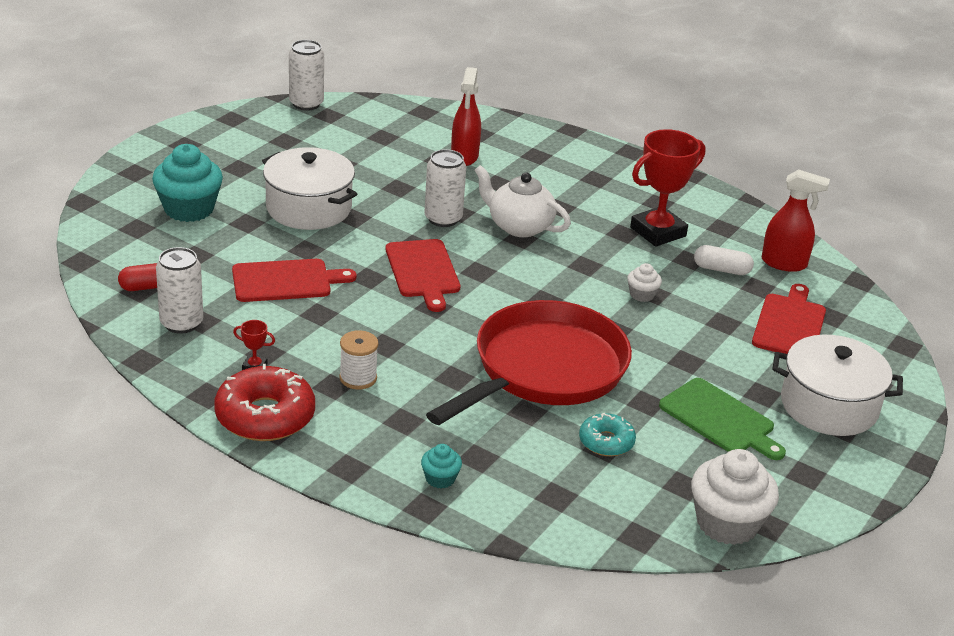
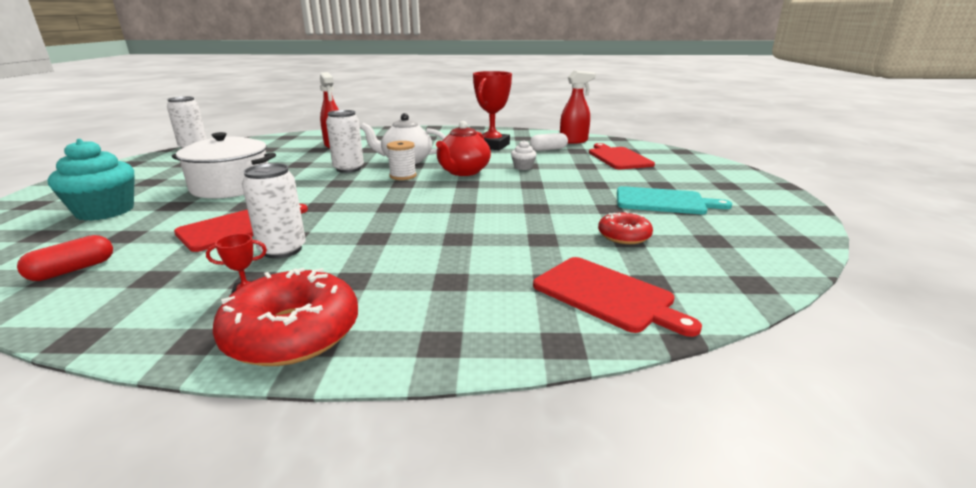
camera: 30 degrees left, 10 degrees down
(181, 323) = (128, 287): white can -> white can (282, 250)
(358, 378) = (371, 266): white spool -> white spool (403, 176)
(423, 271) = (361, 193): red cutting board -> red cutting board (607, 295)
(440, 479) = (542, 312): turquoise cupcake -> none
(544, 369) = (518, 213): red pan -> none
(562, 275) = (463, 172): none -> red teapot
(606, 442) = (624, 236): turquoise donut -> red donut
(720, 419) = (664, 201): green cutting board -> turquoise cutting board
(727, 523) = (780, 250): white cupcake -> none
(829, 406) = (701, 179): white pot -> none

